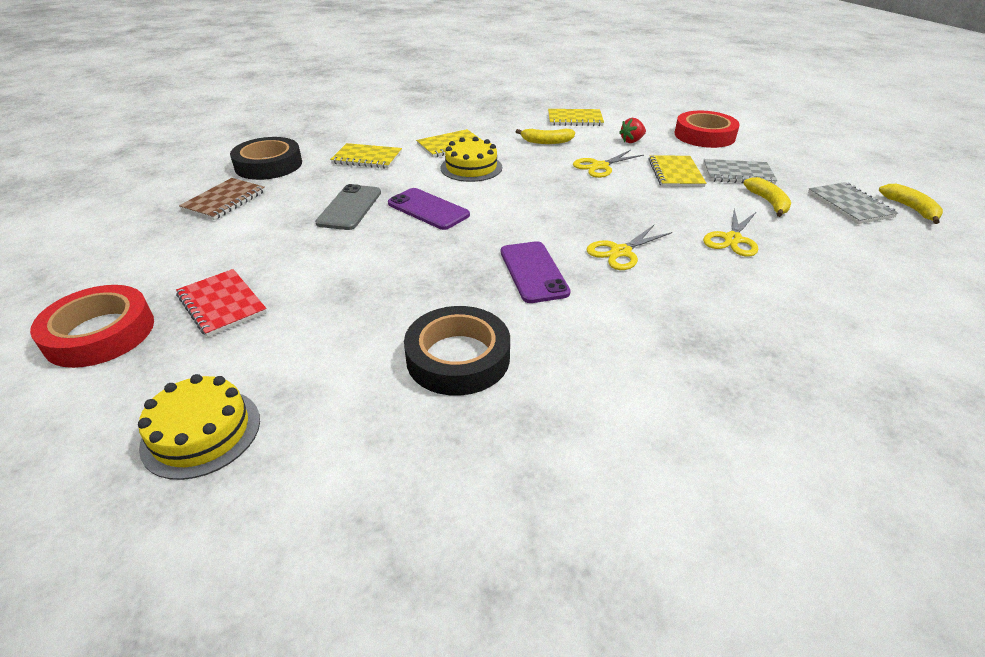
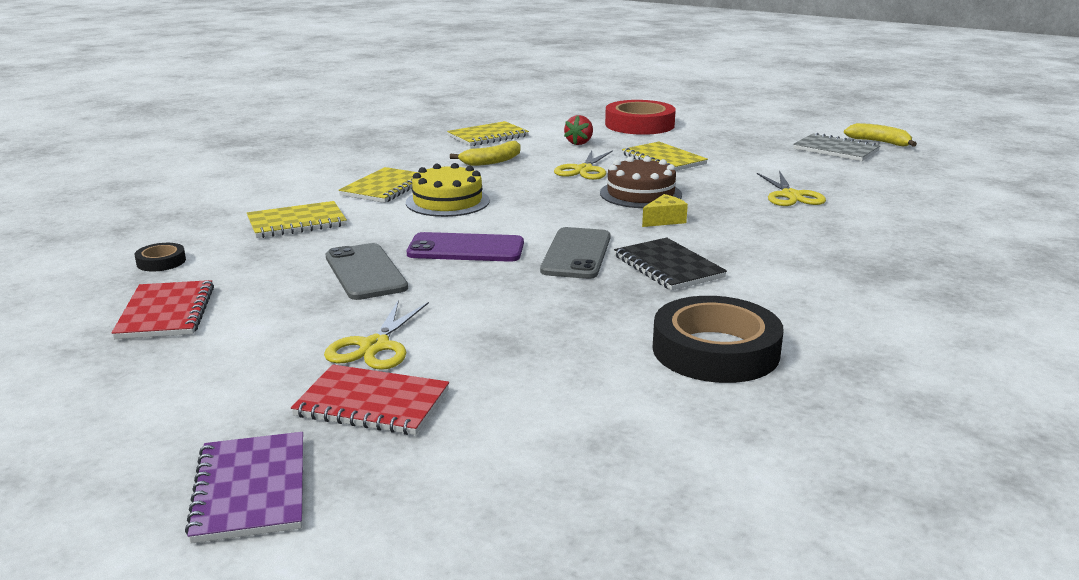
camera: 35 degrees left, 15 degrees down
(100, 333) = (250, 489): red tape -> purple notebook
(201, 432) = (570, 508): yellow cake -> none
(224, 201) = (166, 313): brown notebook -> red notebook
(268, 165) = (161, 262): black tape -> black tape, size x0.45
(489, 238) = (576, 254): none -> grey phone
(533, 272) = (668, 267): purple phone -> black notebook
(592, 230) = (664, 220): none -> yellow cheese
(610, 200) = (640, 194): none -> brown cake
(620, 252) = (718, 230): yellow scissors -> yellow scissors (375, 346)
(737, 174) = (717, 148): grey notebook -> none
(768, 202) = (775, 163): yellow banana -> none

